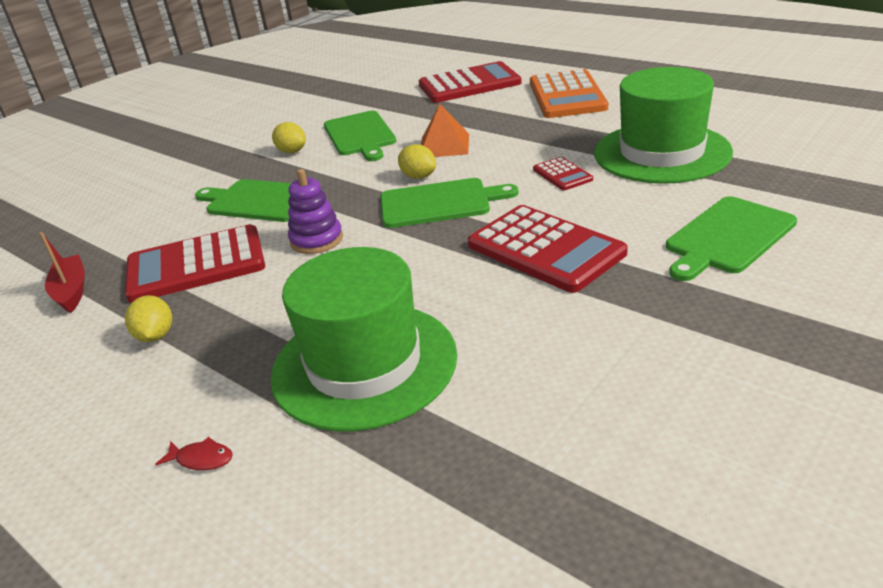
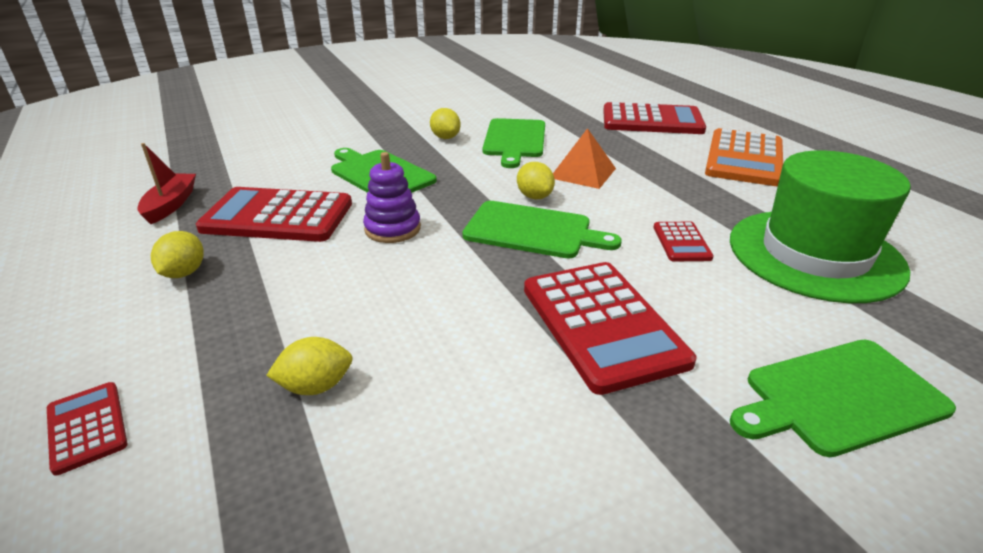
camera: 20 degrees right, 0 degrees up
(201, 459) = (87, 427): red fish -> red calculator
(364, 364) = (316, 386): green hat -> yellow lemon

